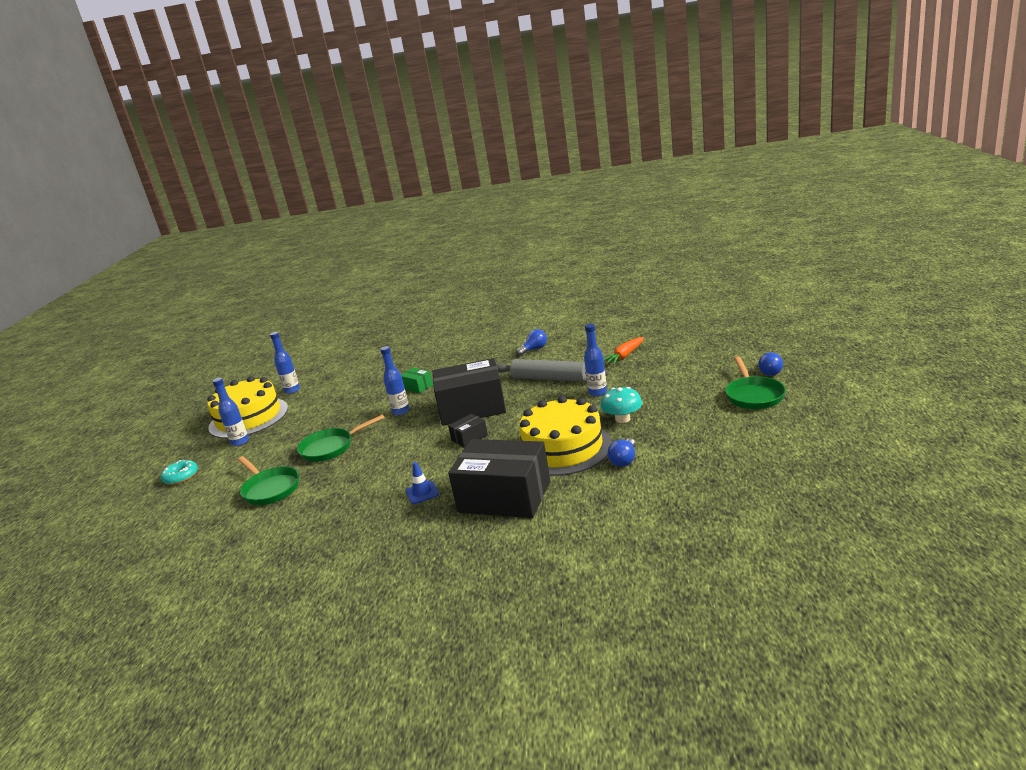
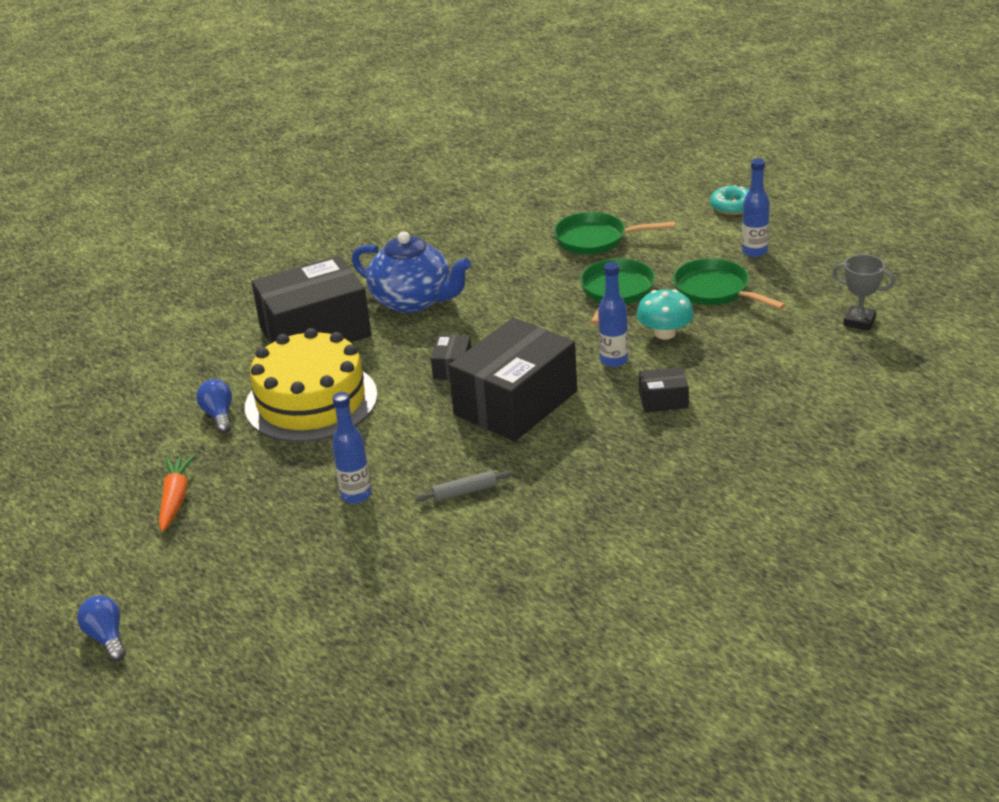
camera: 135 degrees right, 10 degrees up
(249, 418) = (822, 272): yellow cake -> none
(292, 390) = (859, 321): blue bottle -> grey trophy
(417, 387) = (663, 400): green box -> black box
(422, 493) = (413, 301): blue traffic cone -> blue teapot
(534, 349) = (581, 542): blue light bulb -> none
(550, 378) = (464, 492): grey rolling pin -> grey rolling pin, size x0.46
(622, 419) = (273, 466): turquoise mushroom -> turquoise mushroom (665, 333)
(624, 356) = (390, 586): orange carrot -> orange carrot (175, 499)
(753, 395) = (109, 575): green pan -> green pan (716, 291)

